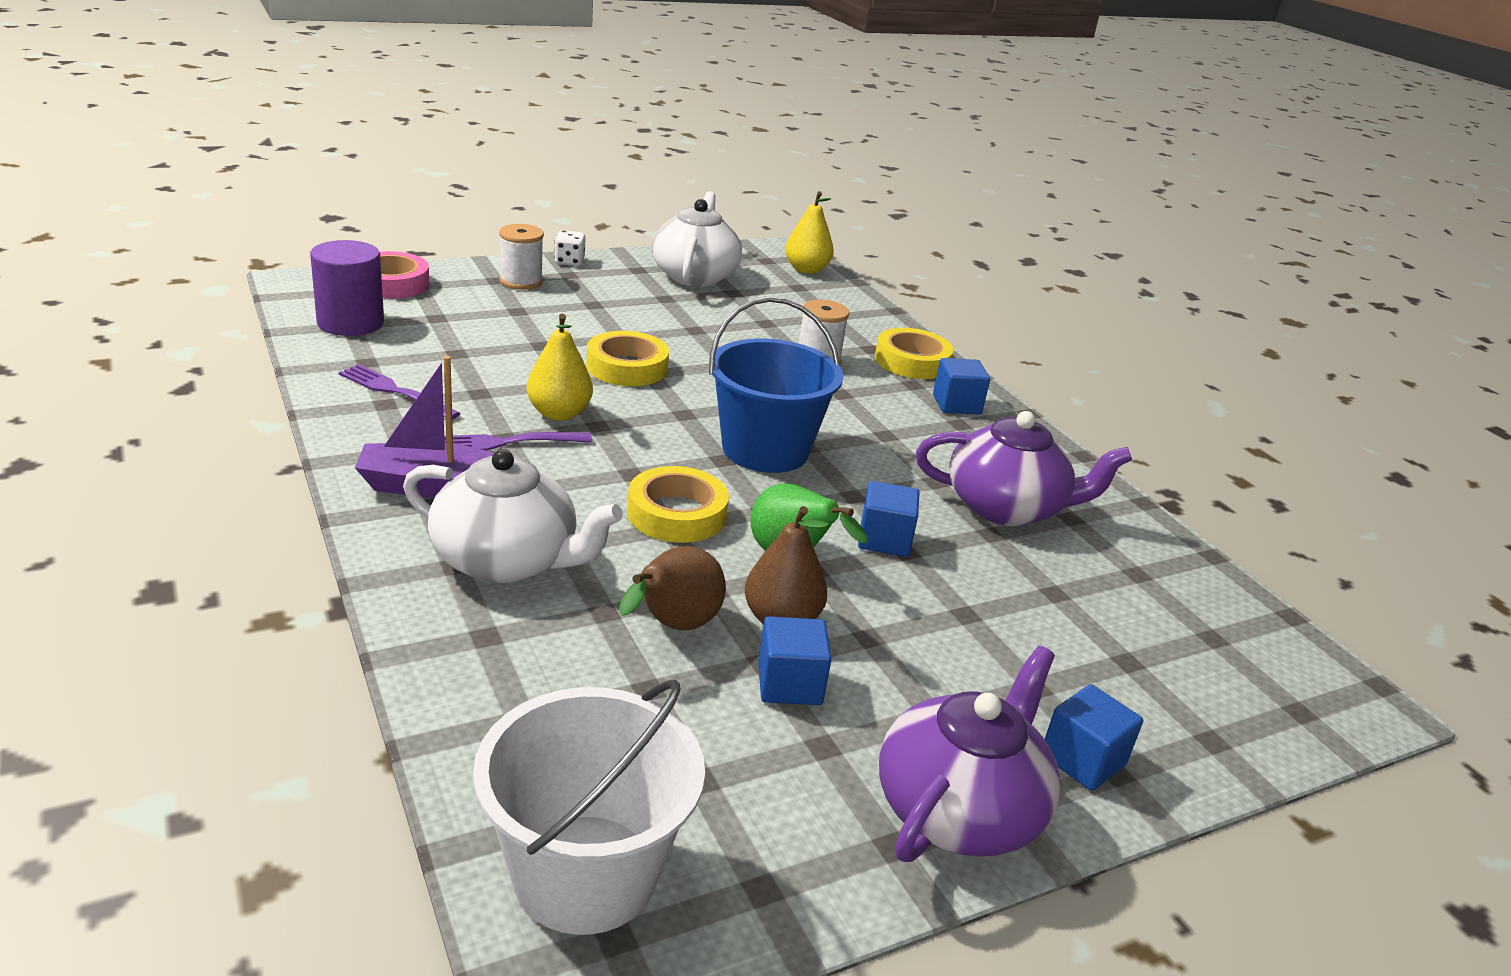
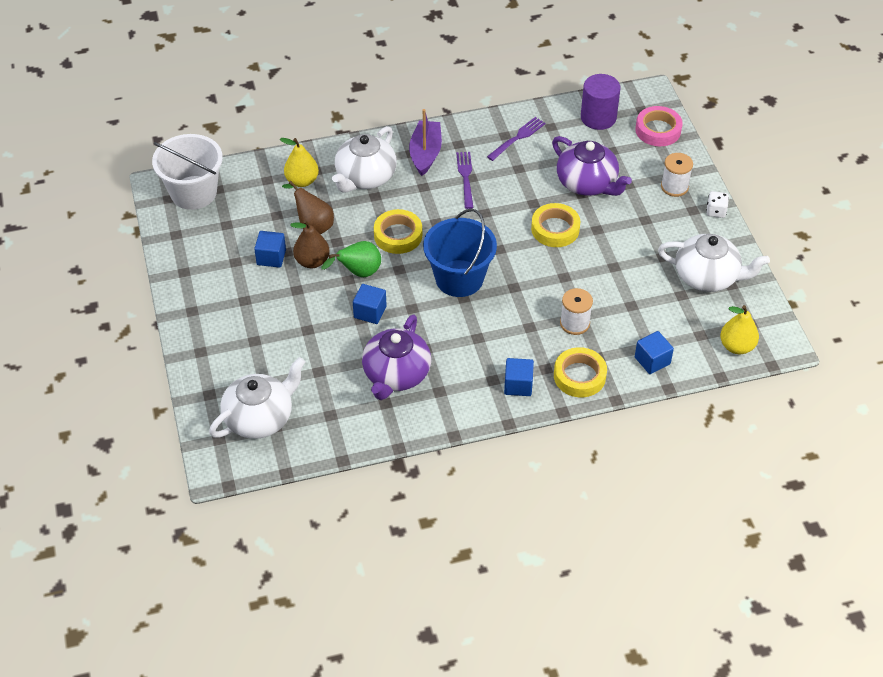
camera: 105 degrees right, 20 degrees up
(559, 413) = (497, 198): yellow pear -> yellow pear (302, 181)
(959, 809) = (194, 295): purple teapot -> purple teapot (587, 183)
(1082, 760) = (209, 342): blue cube -> blue cube (652, 360)
(1210, 658) = (260, 418): none -> white teapot

